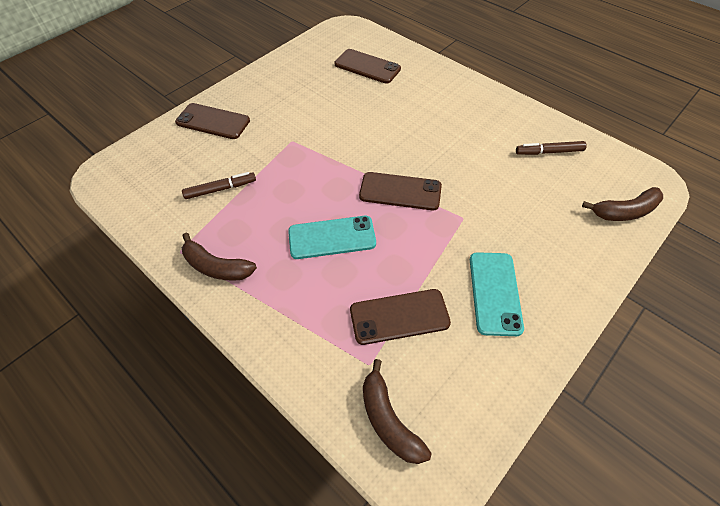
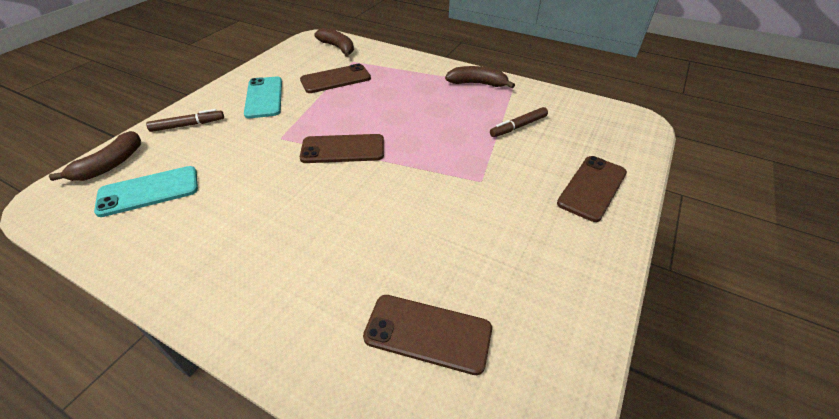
camera: 165 degrees right, 10 degrees down
(213, 121) = (592, 188): brown phone -> brown phone turned 60 degrees counterclockwise
(332, 237) = (398, 109): turquoise phone -> turquoise phone (149, 191)
(549, 152) = (155, 217): brown marker -> brown marker (188, 125)
(624, 211) = (110, 165): brown banana -> brown banana turned 150 degrees clockwise

